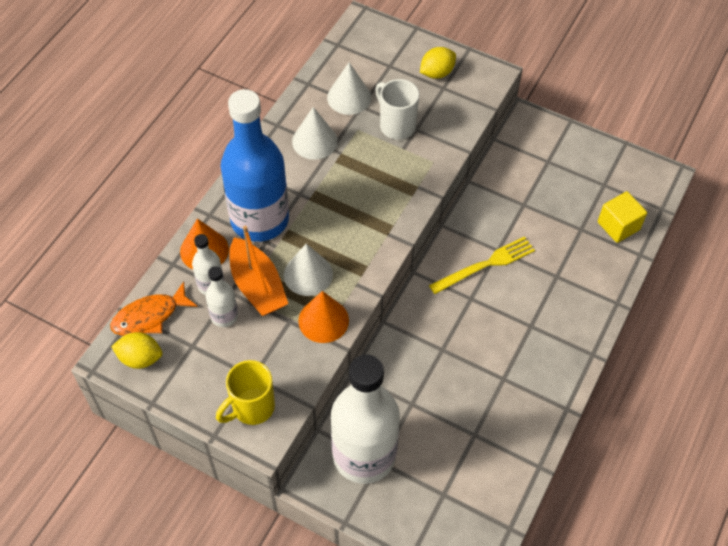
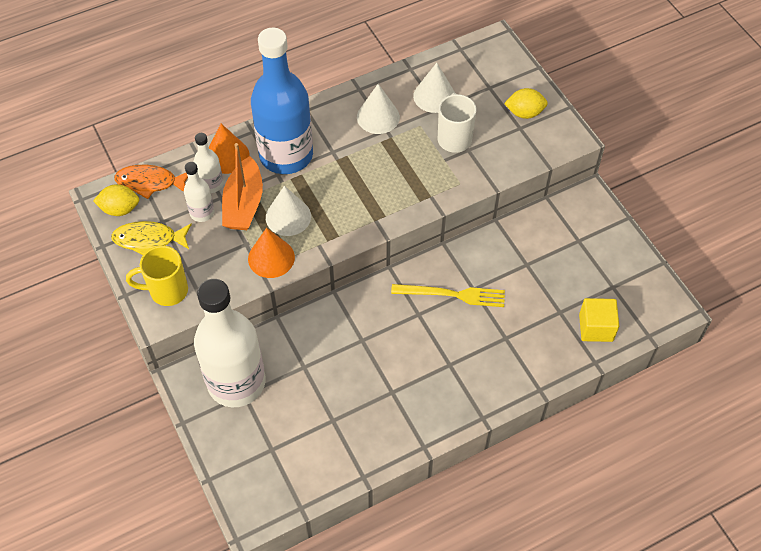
camera: 35 degrees right, 0 degrees up
(140, 358) = (120, 209): yellow lemon -> yellow lemon turned 45 degrees counterclockwise
(193, 370) = (149, 239): none -> yellow fish

